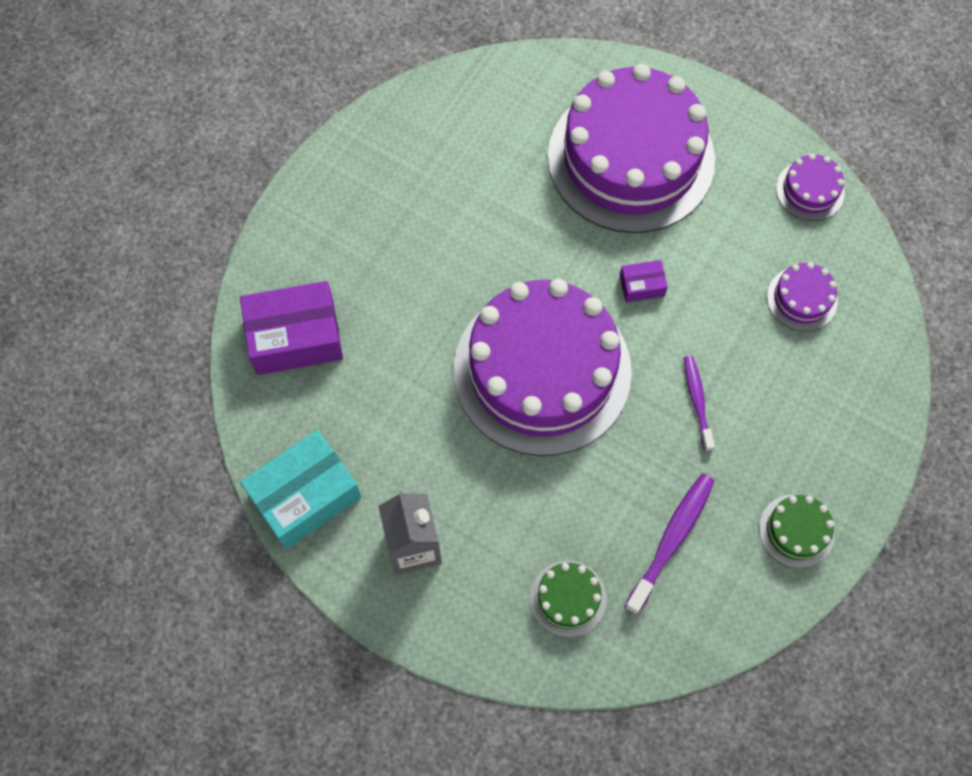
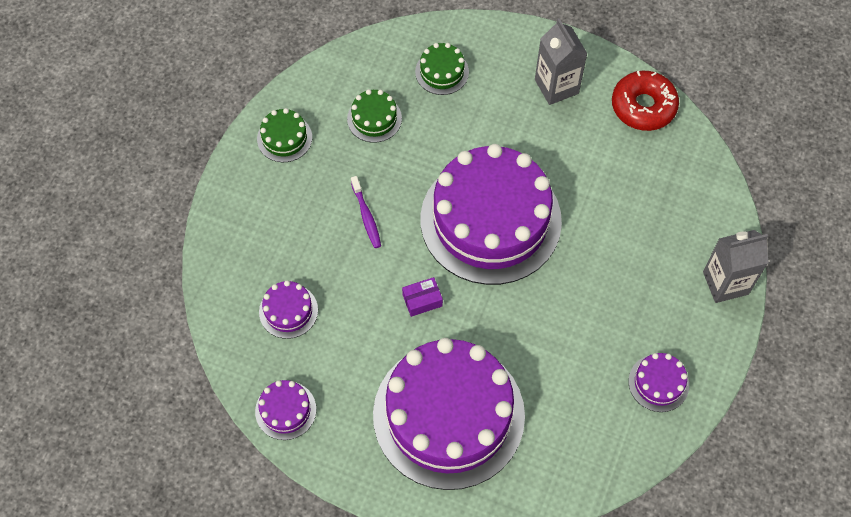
camera: 170 degrees right, 5 degrees down
(282, 249) = (725, 283): none -> grey carton
(295, 337) = (689, 214): purple box -> none
(305, 496) = (643, 106): turquoise box -> red donut
(394, 154) = (658, 383): none -> purple cake
(671, 540) = (374, 118): purple toothbrush -> green cake

